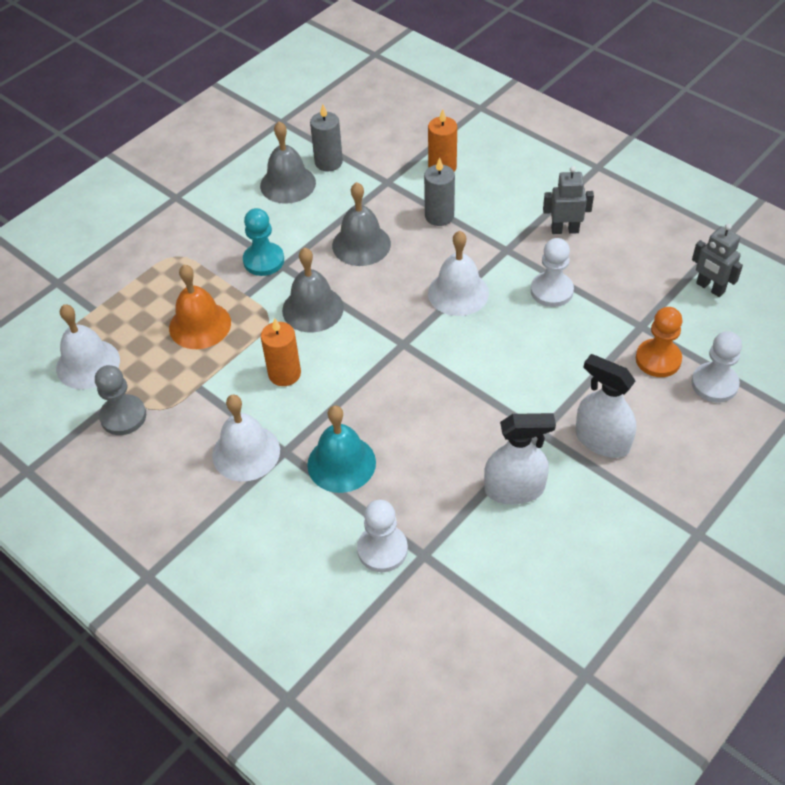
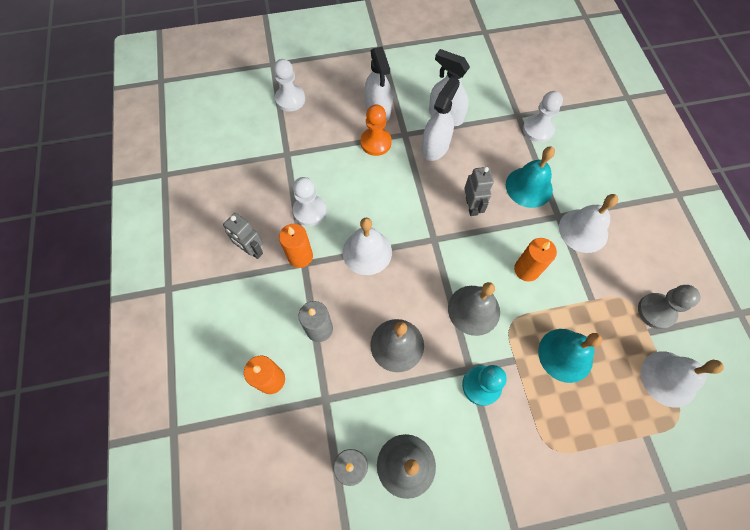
camera: 145 degrees left, 15 degrees up
(200, 325) = (565, 355): orange bell -> turquoise bell
(490, 440) = (435, 147): none -> white spray bottle
(516, 252) = (300, 256): none -> orange candle
(658, 359) = (301, 129): orange pawn -> orange pawn (376, 142)
(710, 288) = (222, 149): grey robot -> grey robot (472, 206)

